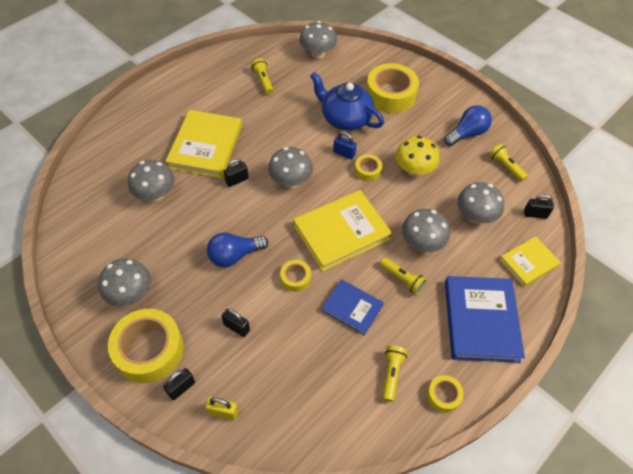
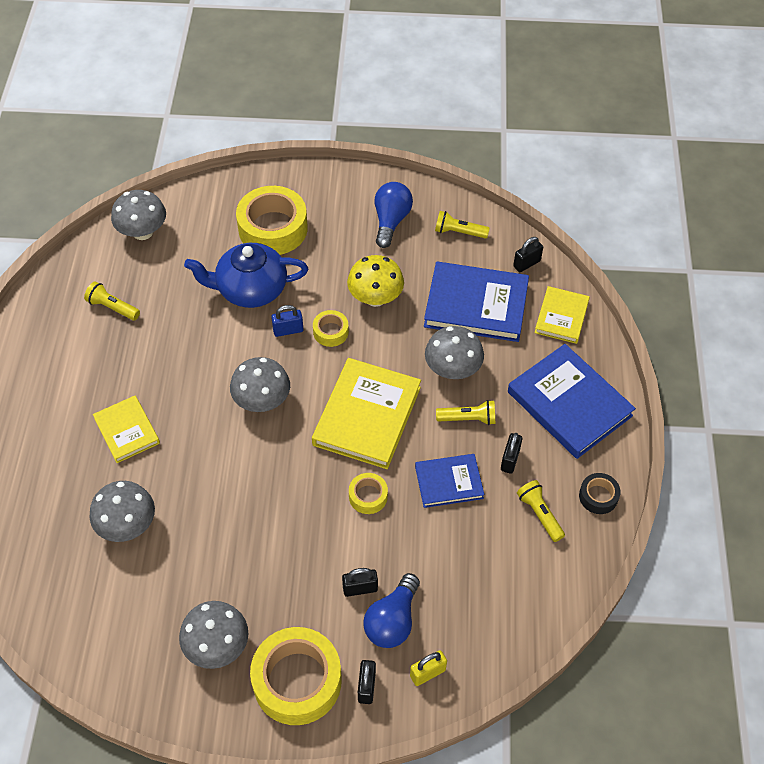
camera: 40 degrees left, 0 degrees up
(205, 146) = (127, 431): yellow book -> yellow book, size x0.58
(234, 255) = (284, 522): blue light bulb -> blue light bulb (392, 621)
(237, 180) = (203, 442): black padlock -> black padlock (510, 460)
(443, 395) = (598, 496): yellow tape -> black tape
(475, 216) = (476, 305): grey mushroom -> blue book

